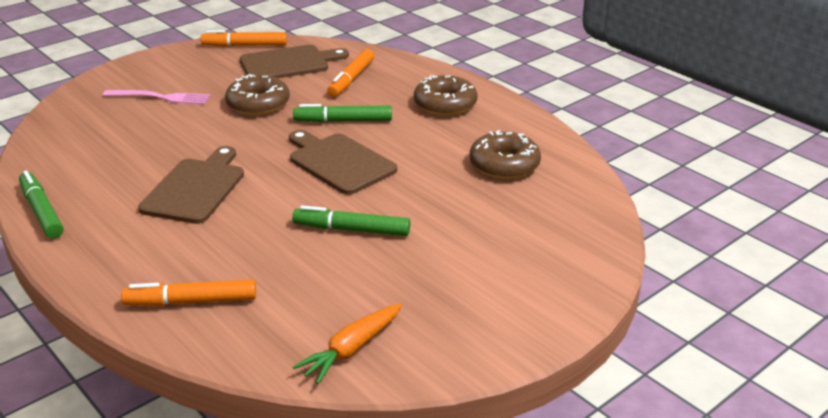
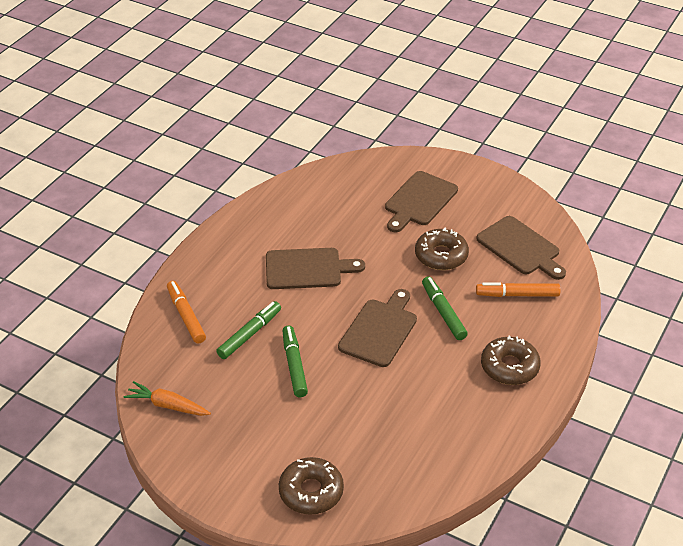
camera: 70 degrees right, 10 degrees up
(41, 211) = (248, 212): green marker -> green marker (249, 334)
(160, 97) = (419, 201): pink fork -> brown cutting board
(245, 45) = (535, 211): orange marker -> none
(504, 165) = (428, 430): brown donut -> brown donut (311, 492)

